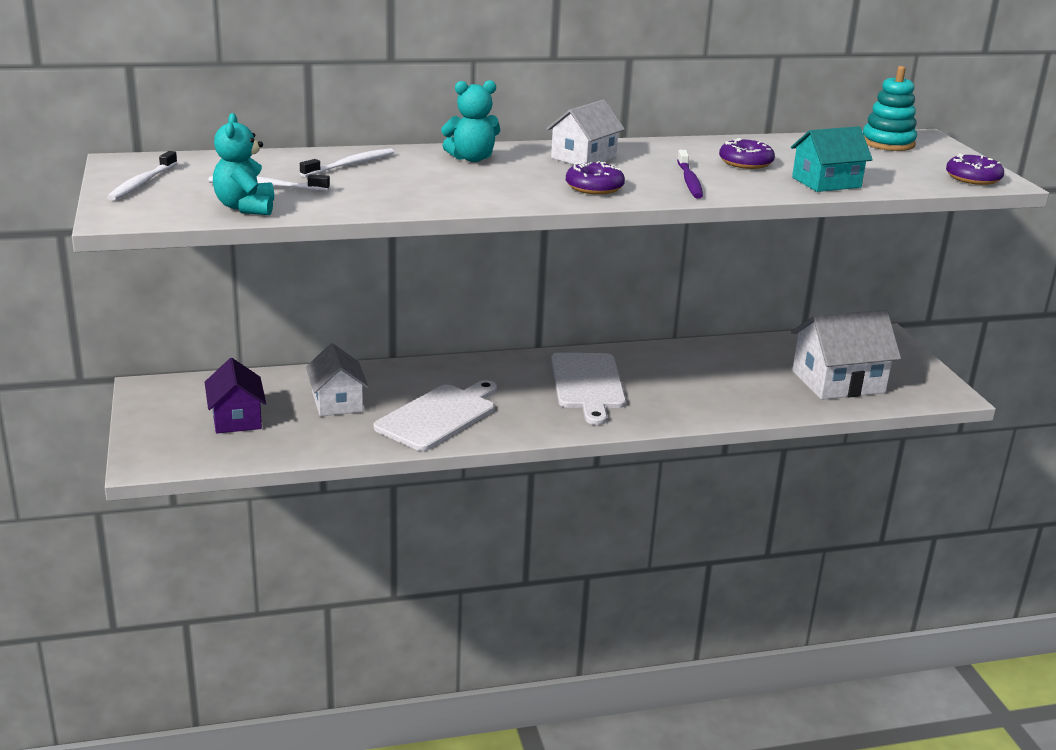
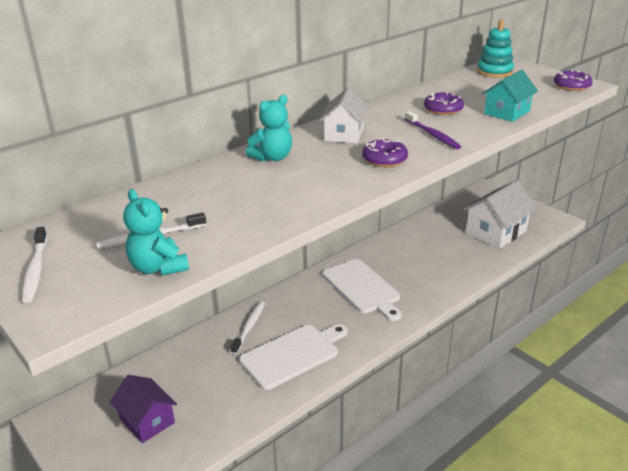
camera: 25 degrees left, 5 degrees up
(337, 402) = (211, 371): white house -> none
(350, 165) = (191, 191): white toothbrush -> white toothbrush (249, 327)
(439, 416) = (293, 355): white cutting board -> white cutting board turned 45 degrees clockwise

